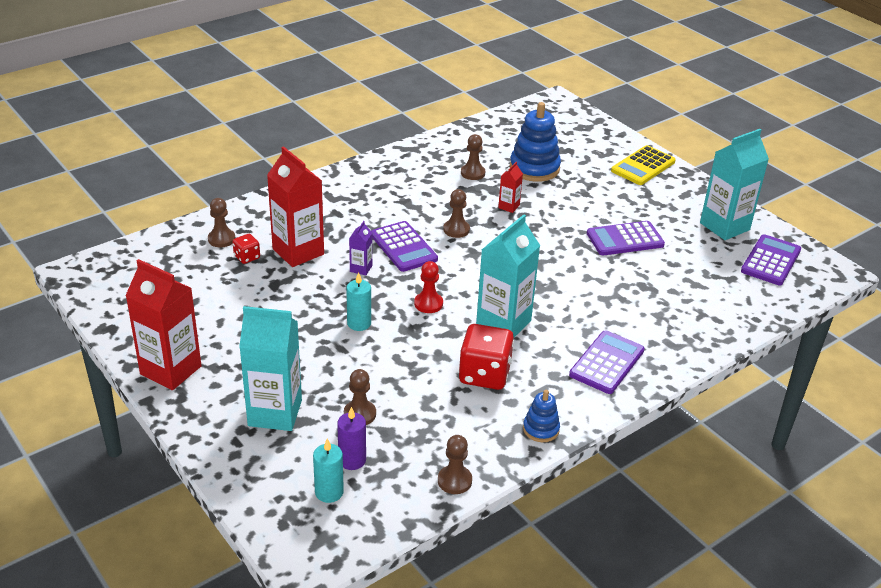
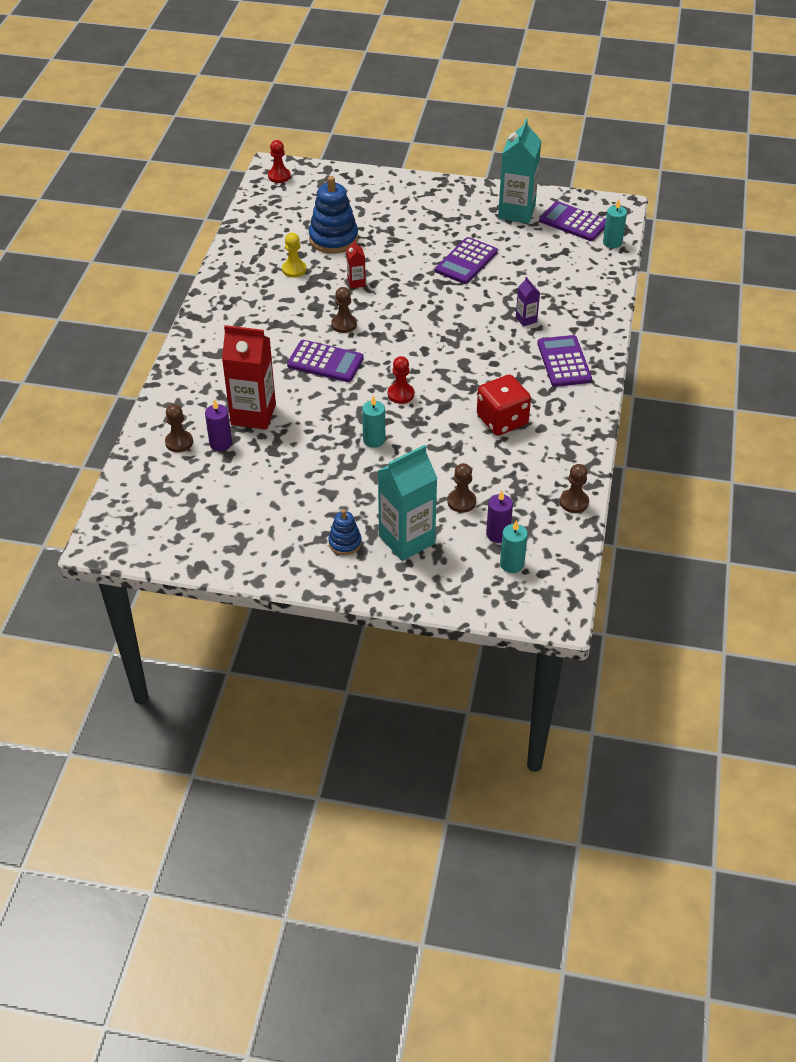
camera: 40 degrees left, 10 degrees up
(171, 370) = (292, 563): red carton -> none
(247, 257) = (220, 444): red dice -> purple candle
(361, 268) = (318, 398): purple carton -> purple carton (526, 319)
(473, 173) = (294, 270): brown pawn -> yellow pawn
(503, 323) = (467, 376): turquoise carton -> none
(541, 429) = (580, 433): blue stacking toy -> blue stacking toy (345, 543)
(552, 107) = (279, 176): none -> red pawn
(643, 166) = (407, 193): yellow calculator -> none
(770, 261) = (573, 222): purple calculator -> purple calculator turned 45 degrees counterclockwise
(789, 296) = (612, 243): none -> turquoise candle

